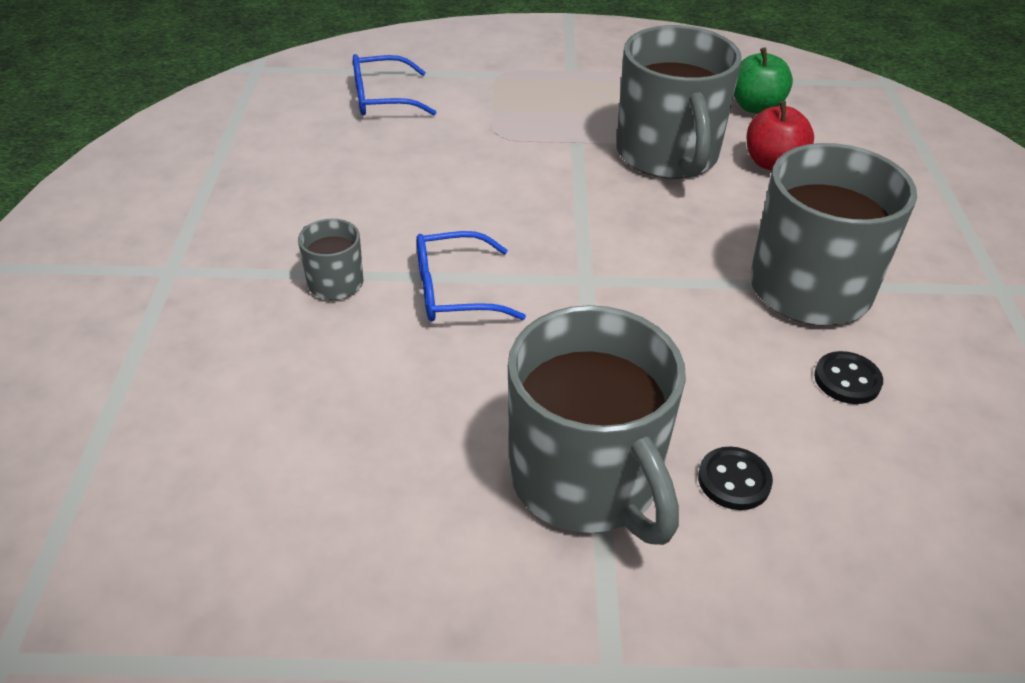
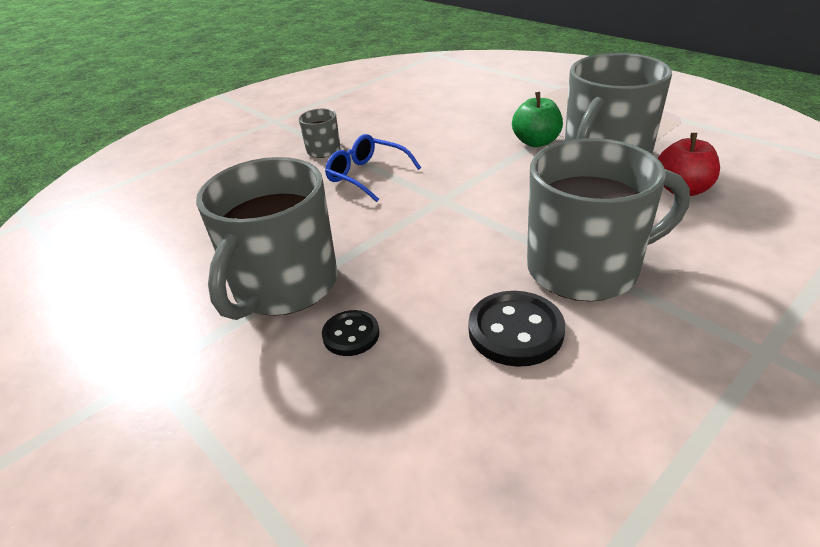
camera: 50 degrees right, 5 degrees down
(382, 99) = (475, 82): blue glasses -> none
(755, 107) = (726, 154): green apple -> green apple (536, 142)
(847, 380) = (515, 331): black button -> black button, size x1.62

